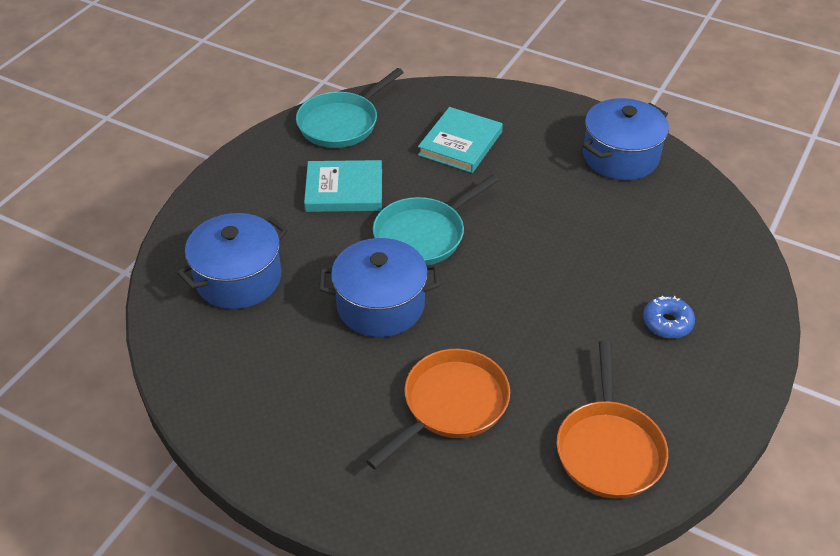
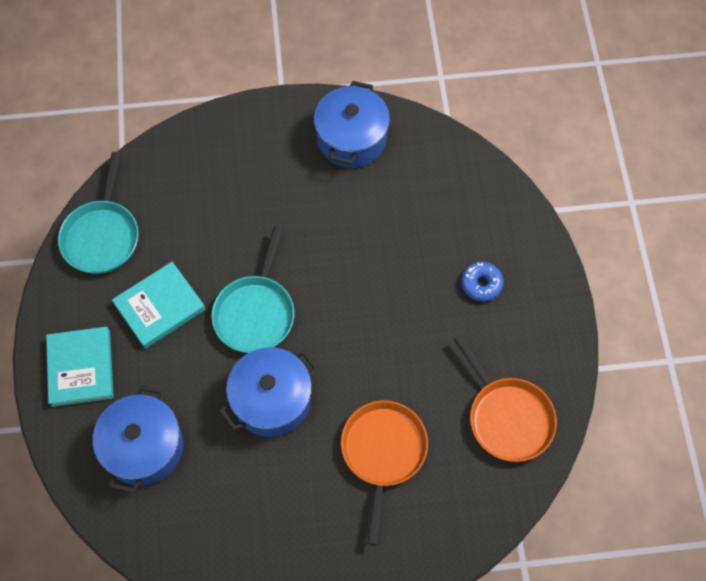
camera: 35 degrees left, 20 degrees up
(460, 143) = (218, 199): turquoise book -> turquoise book (81, 368)

